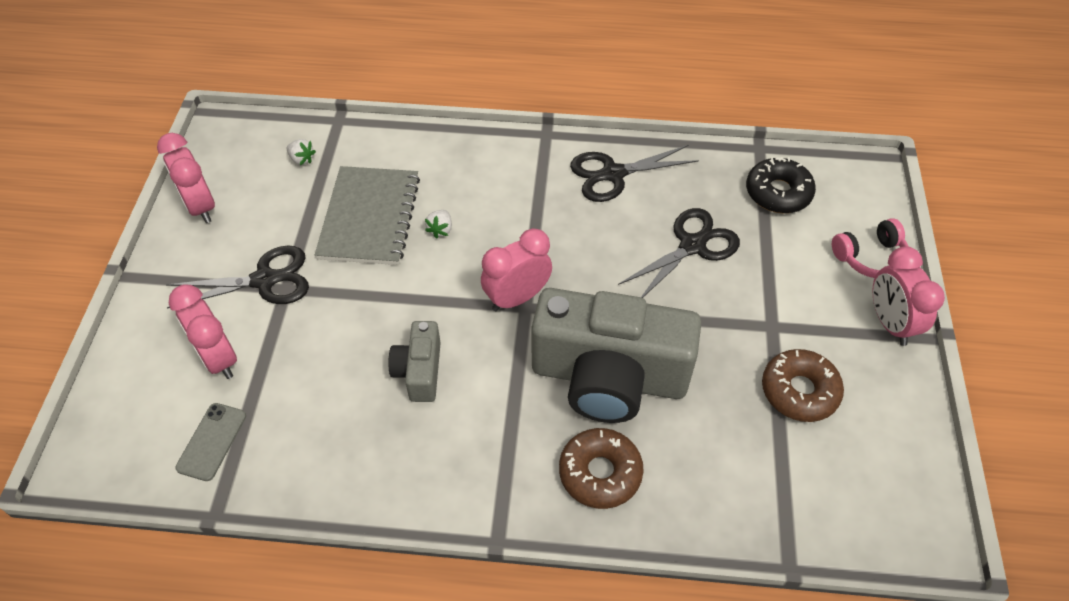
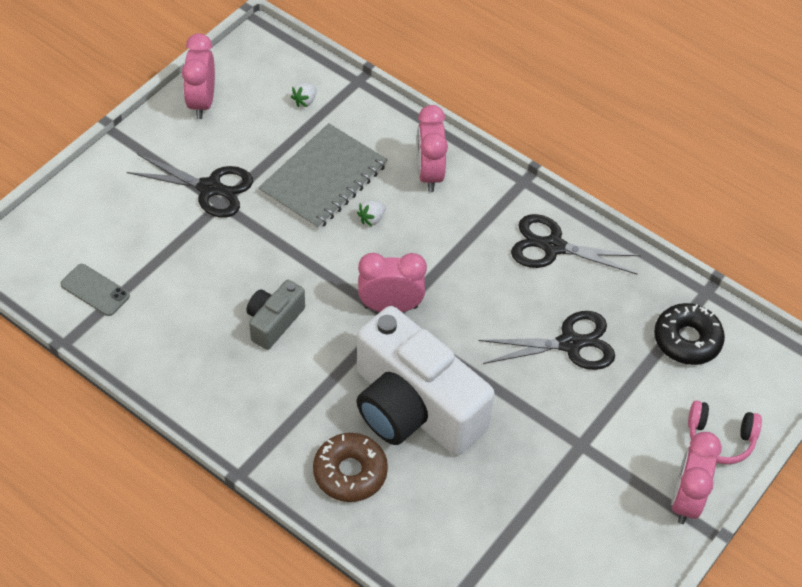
camera: 30 degrees right, 0 degrees up
(212, 441) = (95, 290): grey phone -> grey phone turned 75 degrees clockwise
(218, 358) = (138, 231): pink clock -> pink clock (429, 174)
(302, 159) = (305, 101): white strawberry -> white strawberry turned 60 degrees clockwise
(609, 377) = (414, 408): grey camera -> white camera
(799, 391) = (558, 506): brown donut -> none

